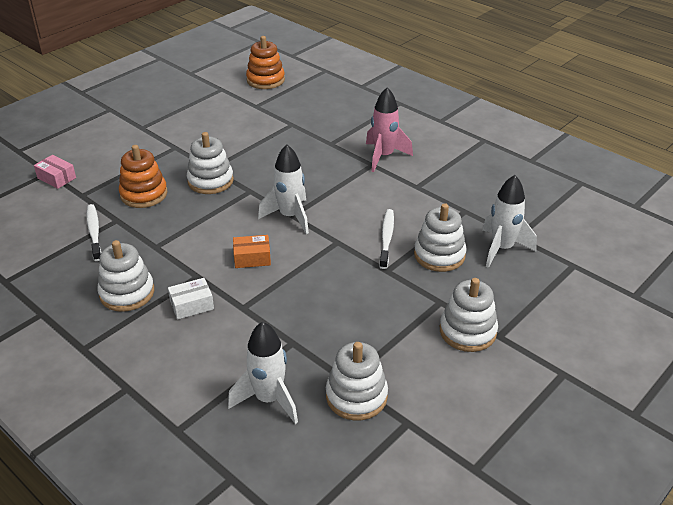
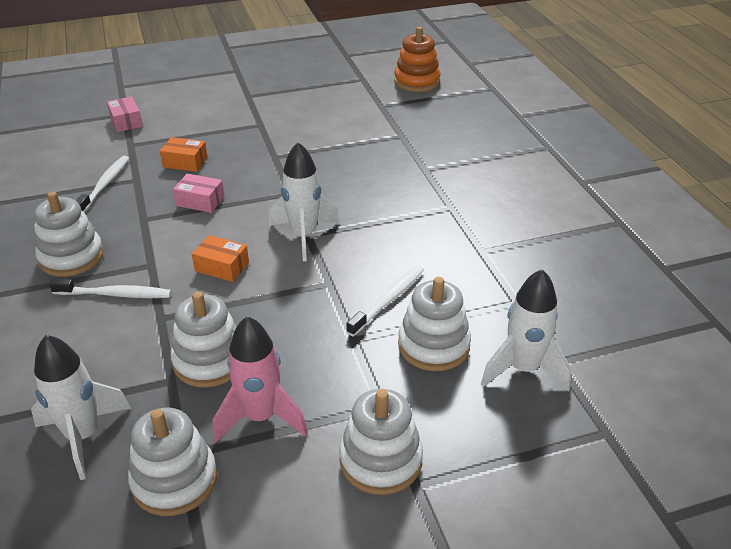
camera: 30 degrees right, 0 degrees up
(144, 194) = (185, 162): orange stacking toy -> orange box
(187, 219) = (200, 201): none -> pink box
(192, 305) = (115, 294): white box -> white toothbrush
(210, 181) = (260, 169): white stacking toy -> white stacking toy (210, 361)
(384, 156) = (473, 202): pink rocket -> pink rocket (261, 417)

